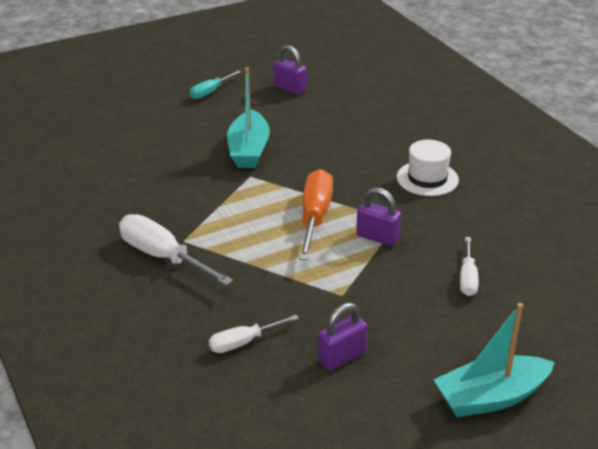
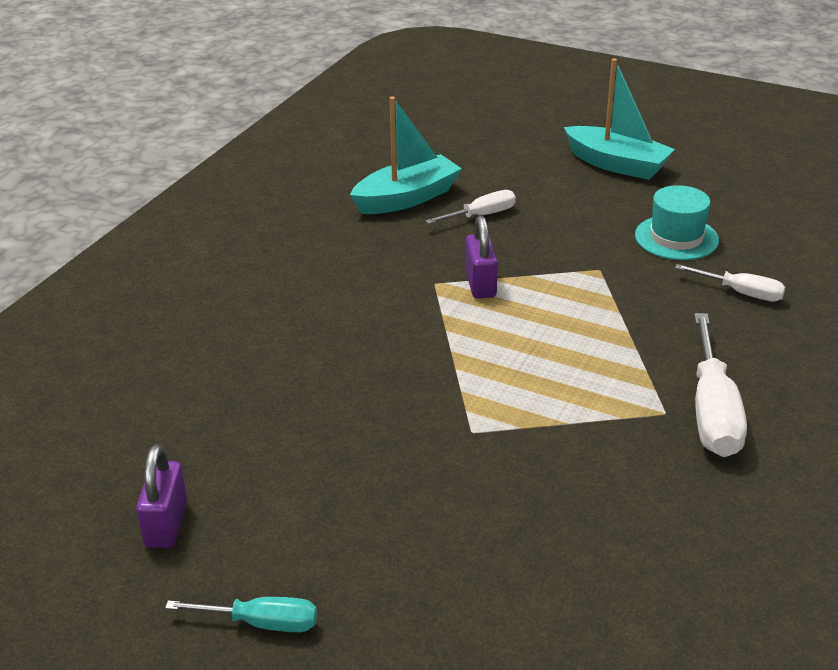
camera: 125 degrees left, 0 degrees up
(248, 150) = (408, 468): turquoise boat -> turquoise boat (407, 198)
(315, 217) = (496, 339): orange screwdriver -> none
(342, 357) = (676, 238): purple padlock -> turquoise hat
(427, 178) = (322, 294): white hat -> none

